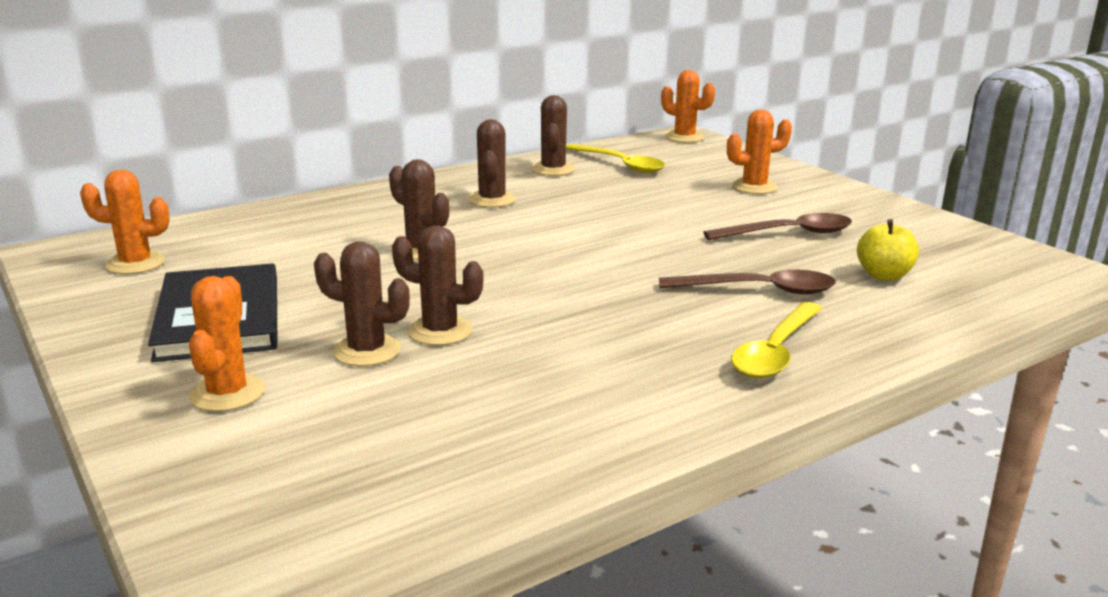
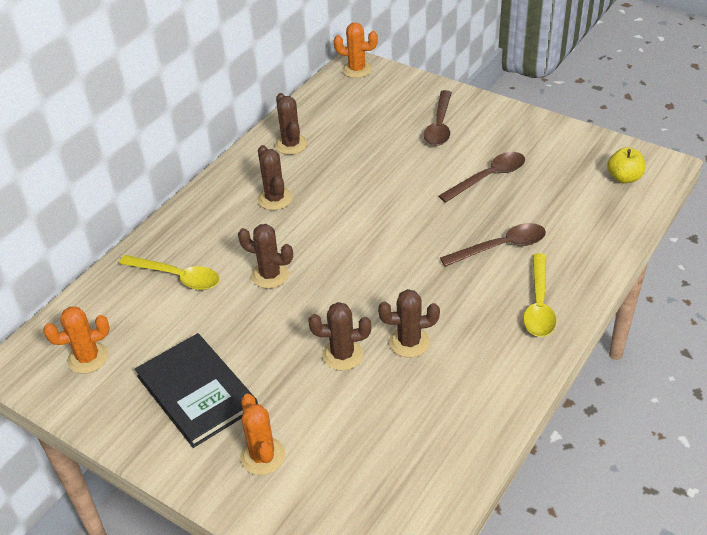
camera: 20 degrees left, 20 degrees up
(367, 351) = (313, 389): brown cactus -> brown cactus (409, 342)
(620, 164) = (333, 123): yellow spoon -> yellow spoon (177, 277)
(754, 187) = (439, 125): orange cactus -> brown spoon
(883, 275) = (563, 206): yellow apple -> yellow apple (624, 178)

